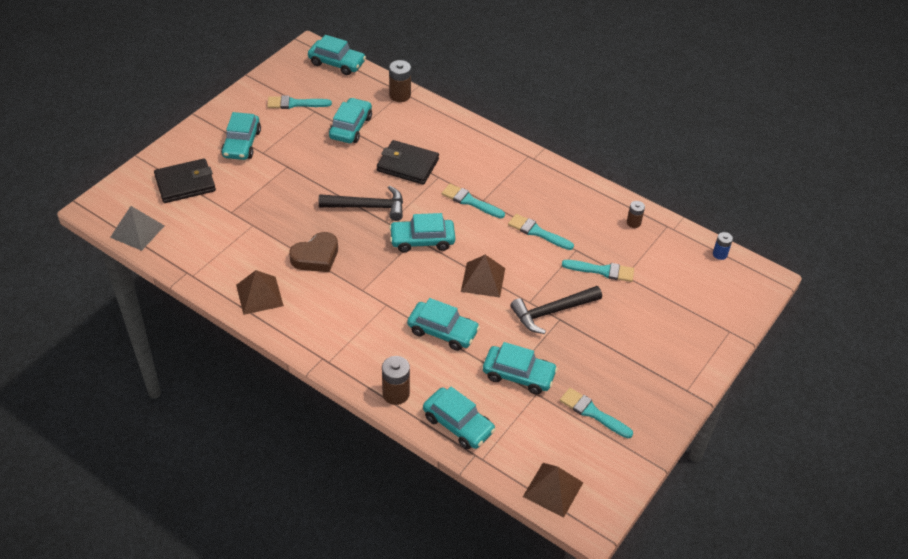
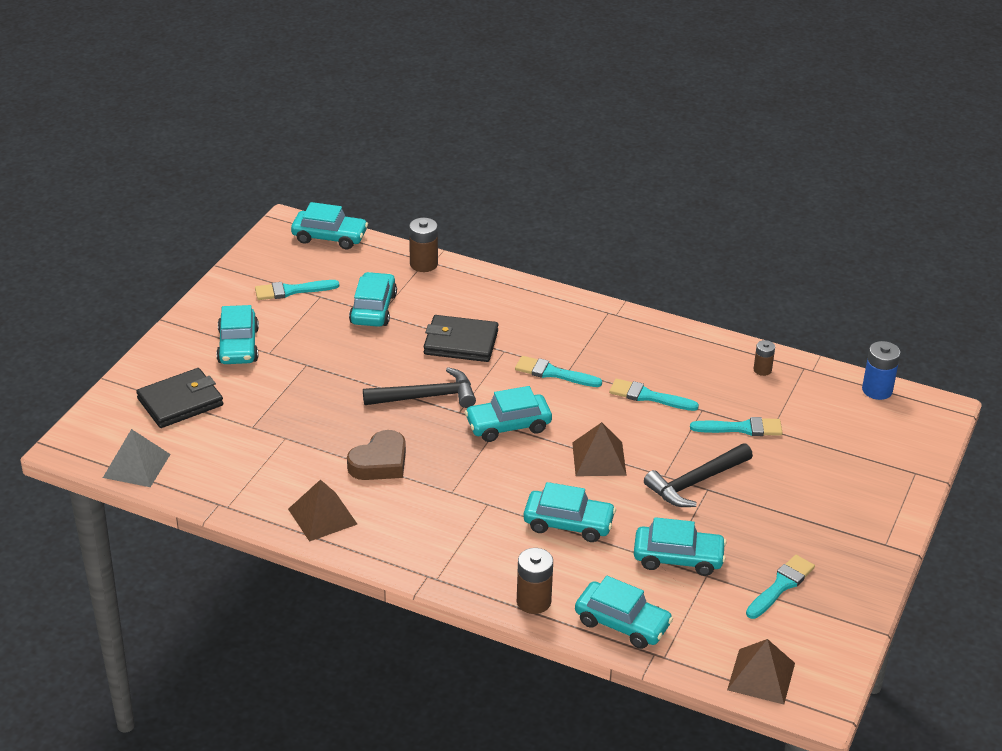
camera: 10 degrees left, 10 degrees down
(592, 412) = (781, 585): turquoise brush -> turquoise brush turned 105 degrees clockwise
(720, 254) = (877, 390): blue battery -> blue battery, size x1.63

